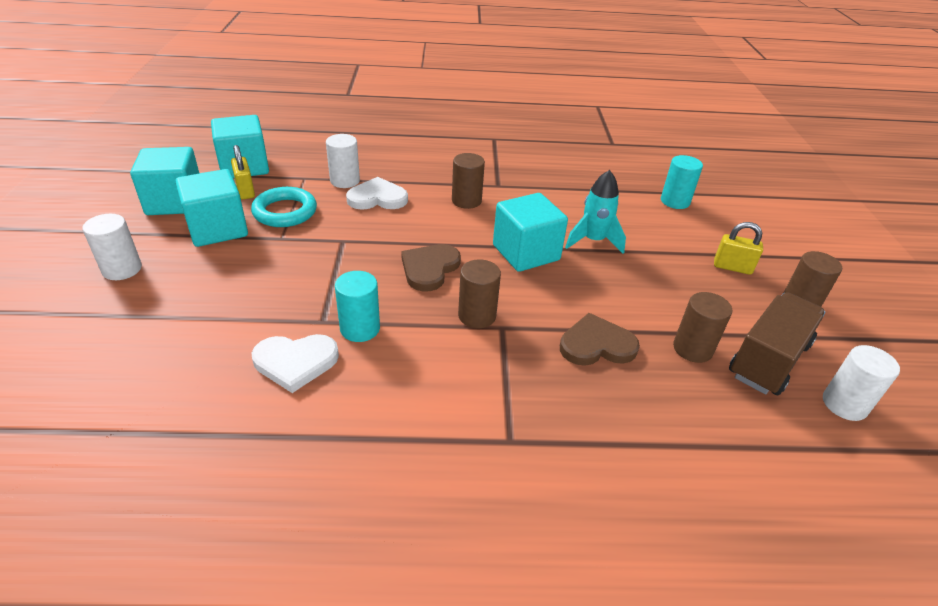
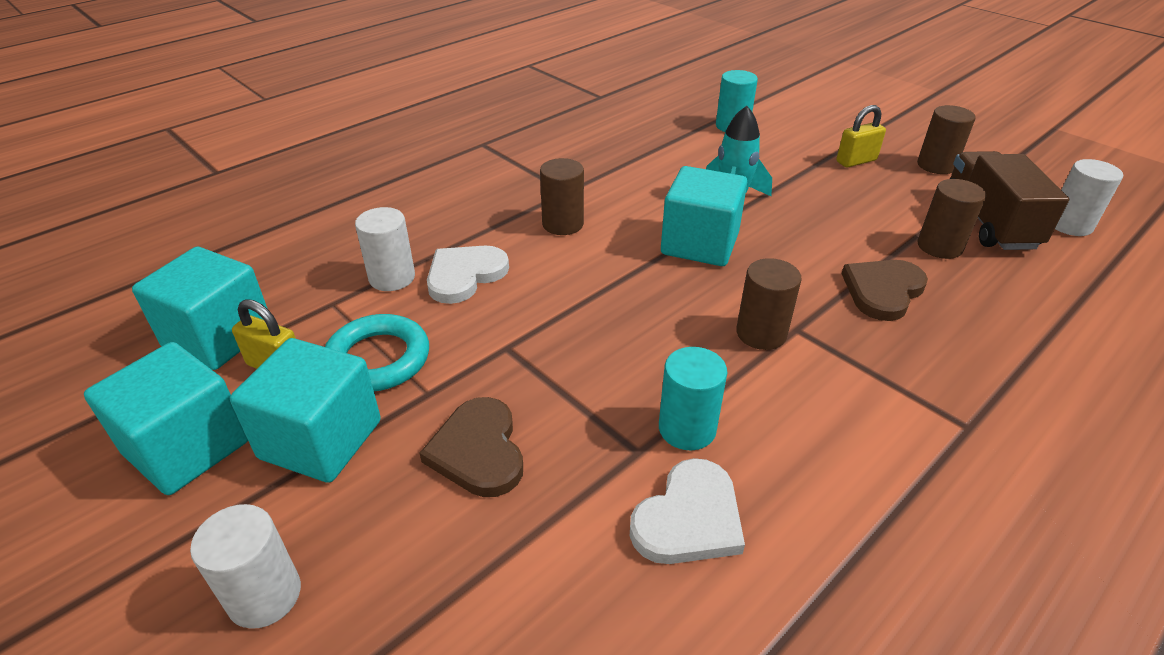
camera: 40 degrees left, 0 degrees up
(429, 268) = (645, 317): brown heart -> brown heart (478, 451)

